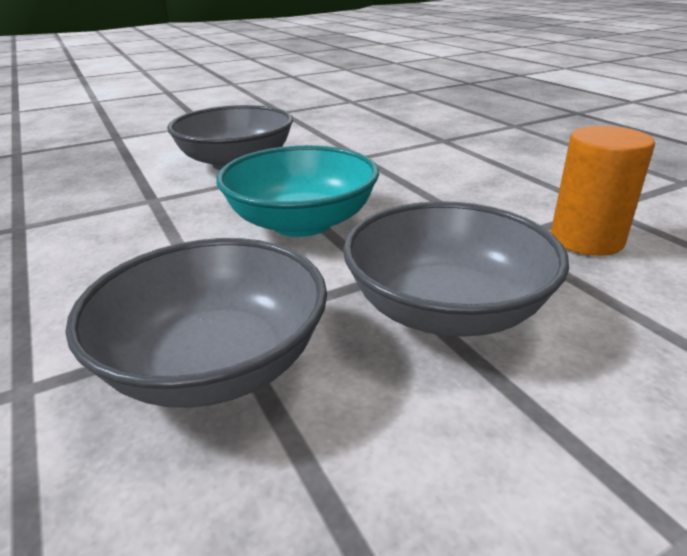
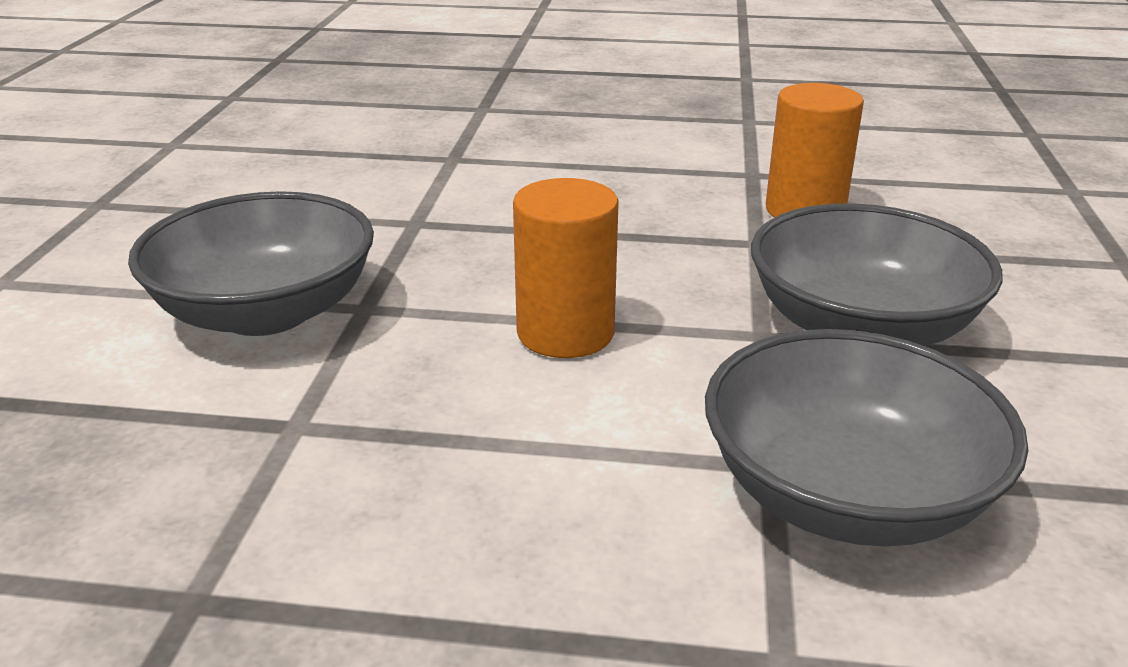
camera: 55 degrees left, 0 degrees up
(301, 222) = (565, 333): turquoise bowl -> orange cylinder

